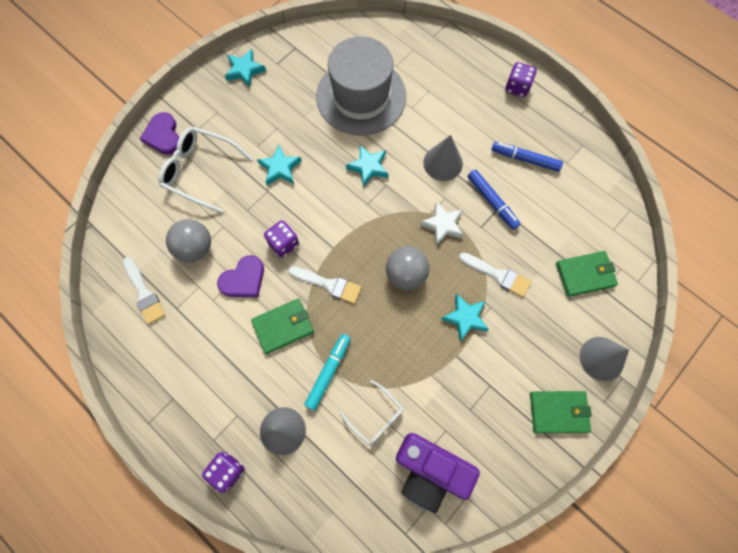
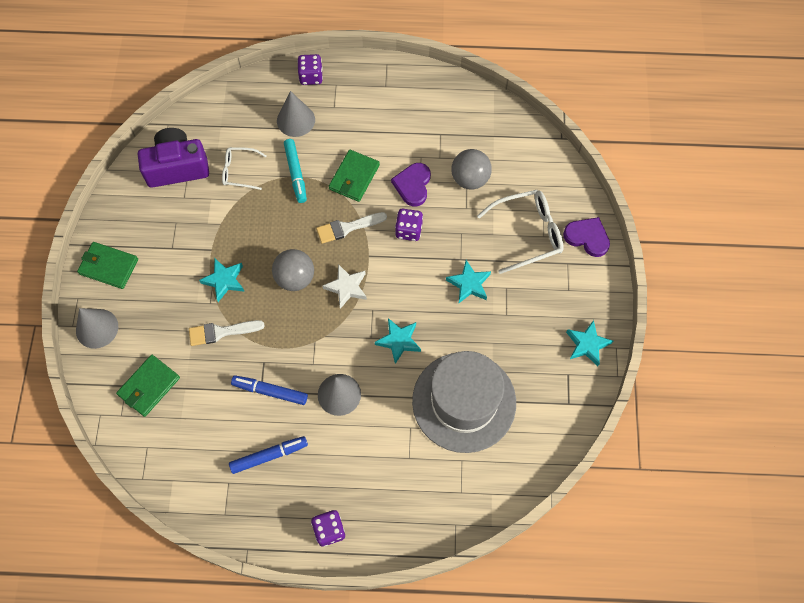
camera: 140 degrees right, 5 degrees down
(144, 293) = (472, 126): white brush -> none
(442, 225) = (296, 339): white star -> white star (346, 287)
(558, 412) = (108, 266): green wallet -> green wallet turned 60 degrees clockwise

